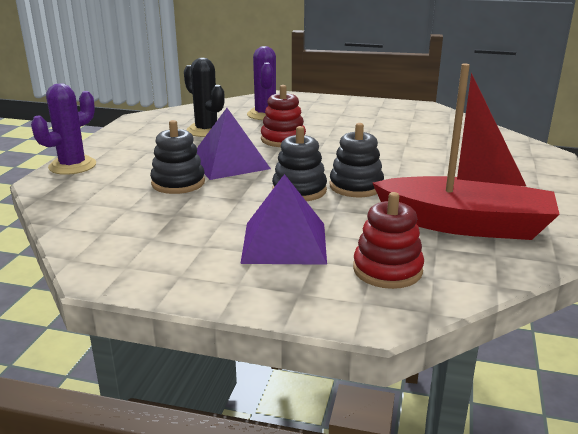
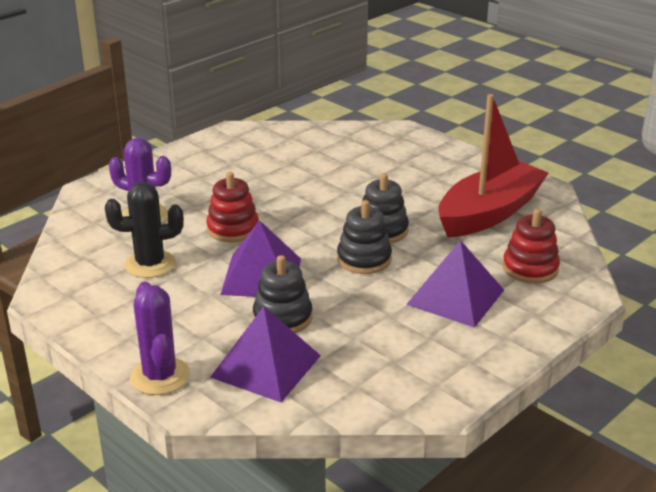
camera: 60 degrees left, 5 degrees up
(107, 193) = (266, 366): none -> purple pyramid

